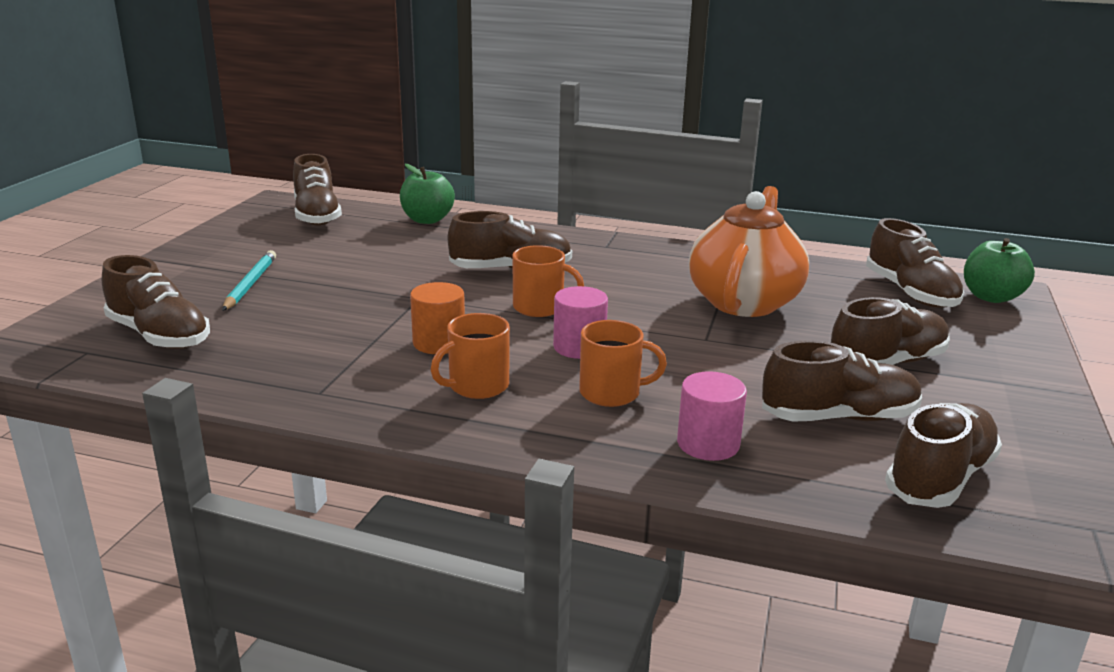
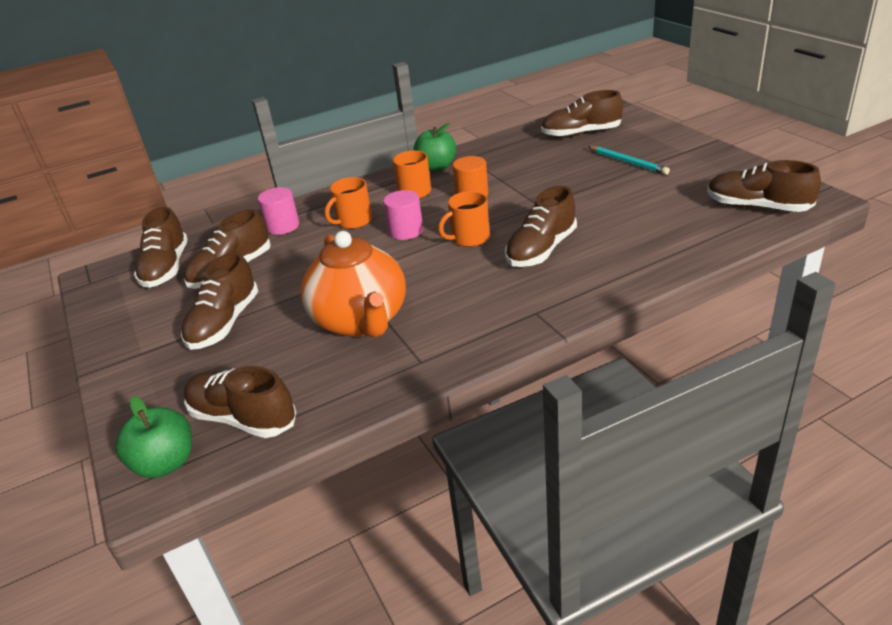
camera: 140 degrees right, 10 degrees up
(427, 220) = (698, 250): green apple -> green apple (437, 167)

